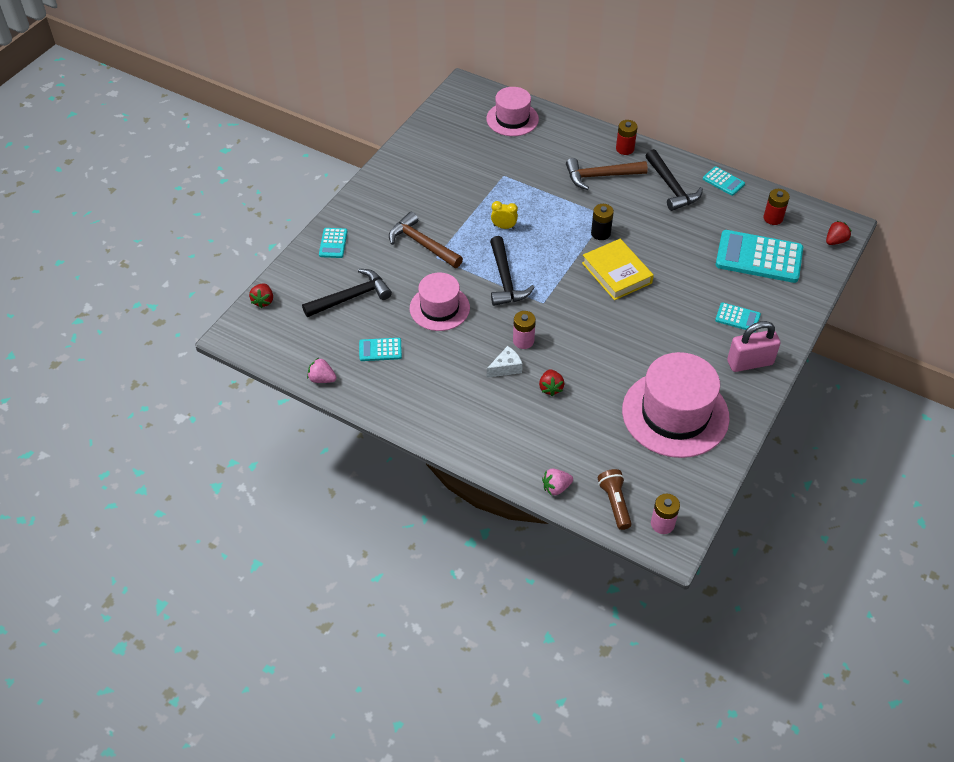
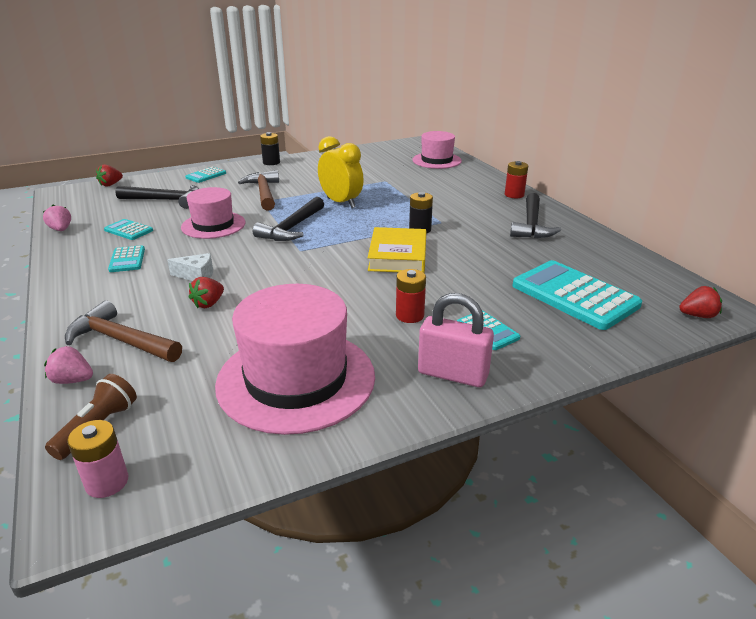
camera: 35 degrees right, 20 degrees down
(366, 192) = (271, 162): none -> black battery
(504, 227) = (341, 203): yellow clock -> yellow clock, size x1.93
(523, 341) = (242, 265): pink battery -> none
(600, 176) = (469, 202): brown hammer -> brown hammer (121, 340)
(723, 181) = (594, 236): turquoise calculator -> turquoise calculator (127, 259)
(773, 218) = (627, 274): red battery -> red battery (410, 315)

